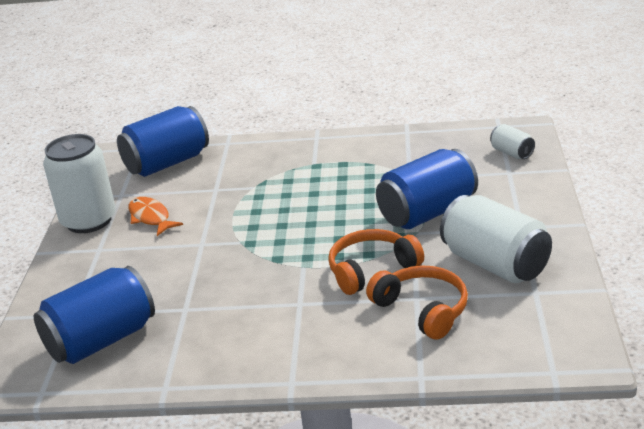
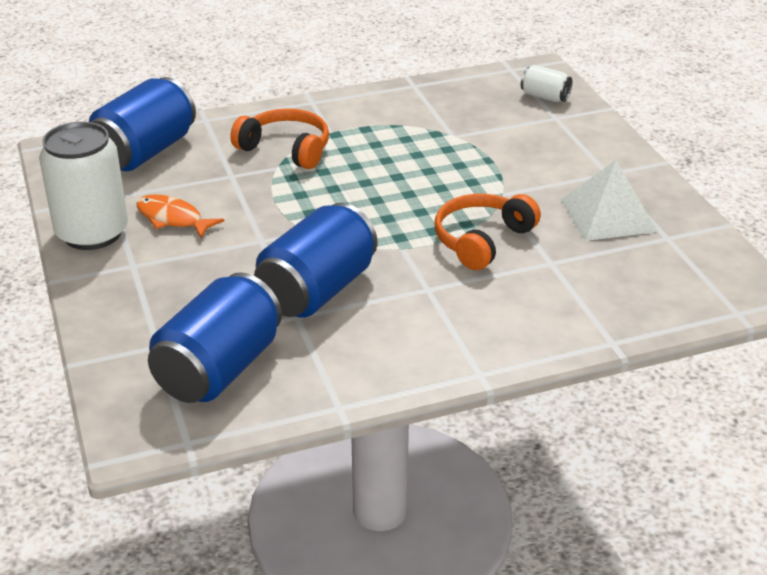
camera: 25 degrees left, 5 degrees up
(422, 310) = (566, 273): orange headphones -> orange headphones (286, 149)
(427, 213) = (499, 171): blue can -> blue can (317, 290)
(495, 264) = (608, 215): white can -> white pyramid

